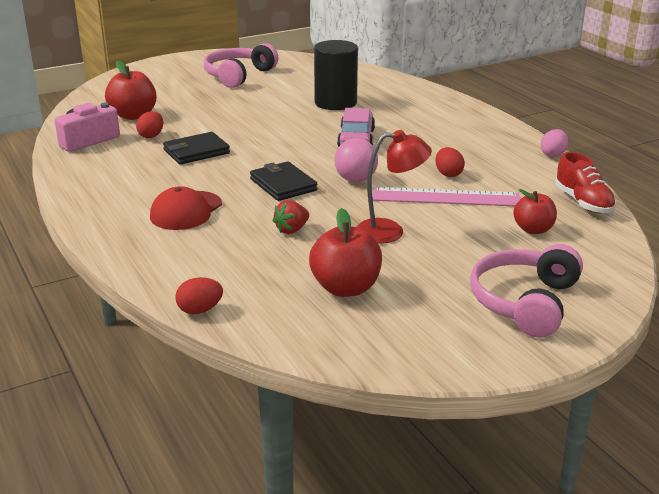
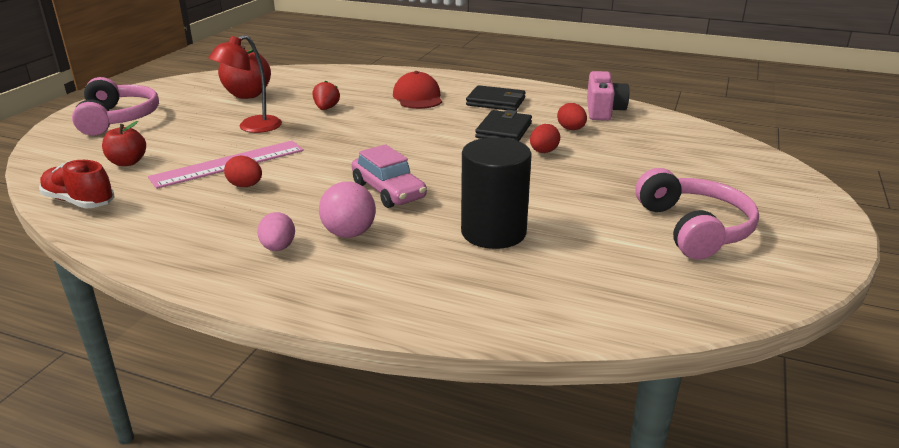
camera: 140 degrees right, 0 degrees up
(133, 115) = (637, 139): red apple -> none
(200, 310) = (318, 69): red egg -> red egg (543, 152)
(283, 185) = (383, 130): black wallet -> black wallet (495, 102)
(355, 179) = (329, 153): pink ball -> pink ball (349, 233)
(553, 155) = (130, 253): pink egg -> pink egg (278, 248)

